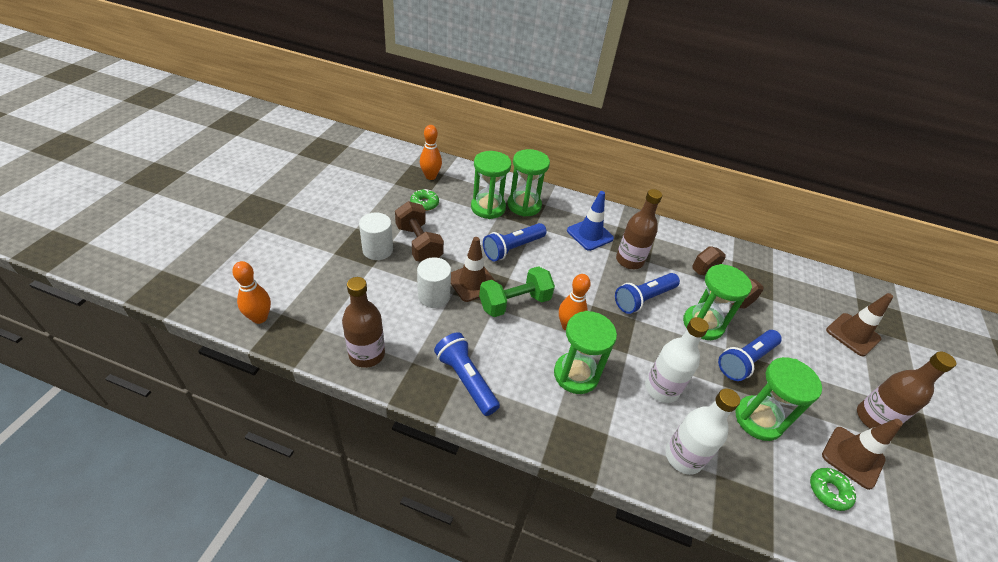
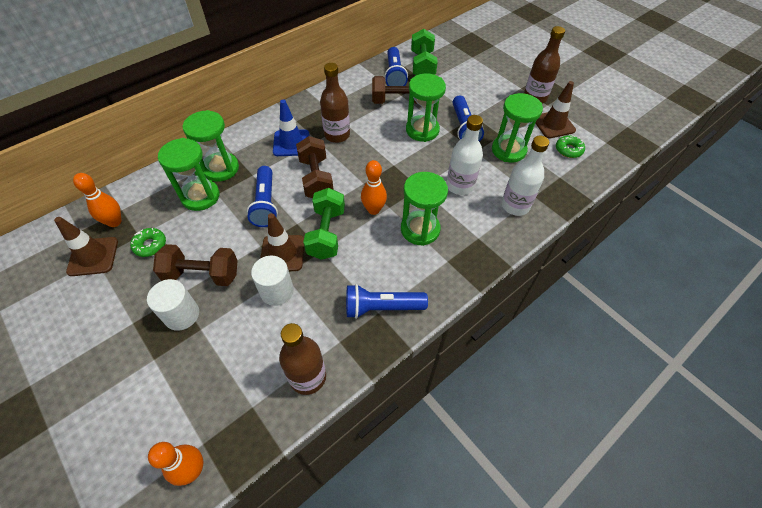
camera: 55 degrees left, 10 degrees up
(567, 269) = (316, 178): none -> brown dumbbell
(643, 299) = (379, 149): blue flashlight -> blue flashlight (394, 75)
(792, 287) = (422, 65): none -> green dumbbell
(853, 334) = (475, 64): brown traffic cone -> brown traffic cone (93, 256)

